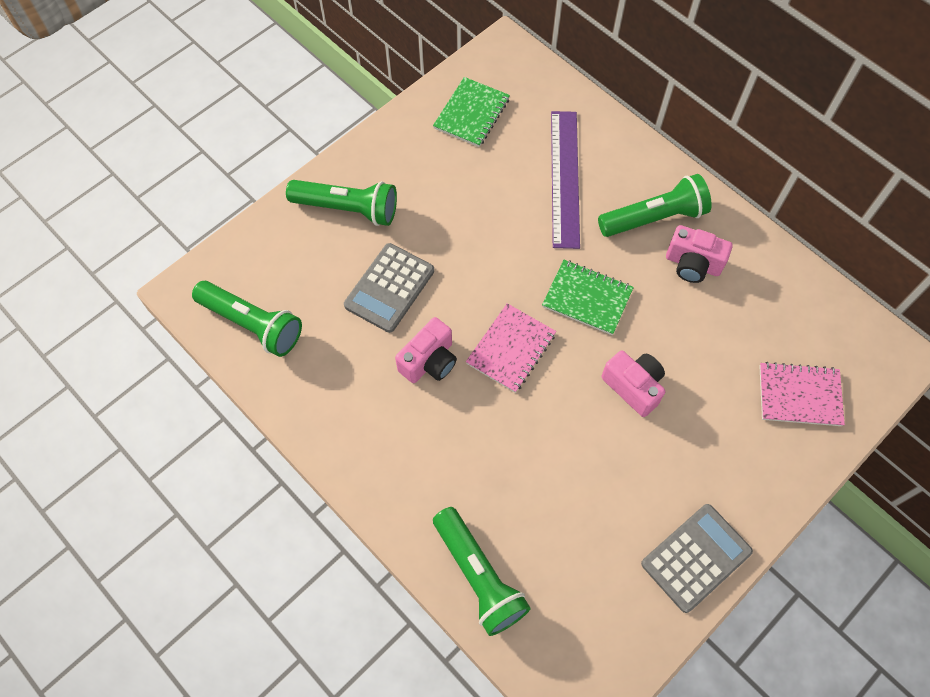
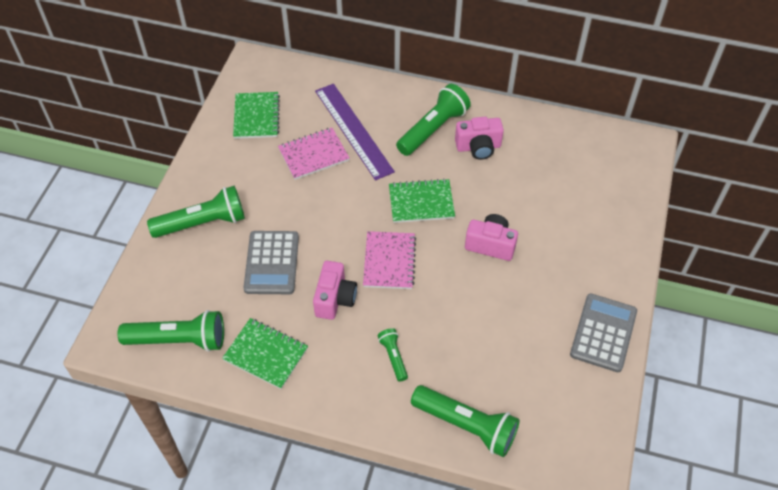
camera: 30 degrees left, 10 degrees down
(325, 385) = (266, 354): none -> green notebook
(450, 458) = (393, 357): none -> green flashlight
(799, 395) = (601, 197): pink notebook -> pink notebook (313, 155)

